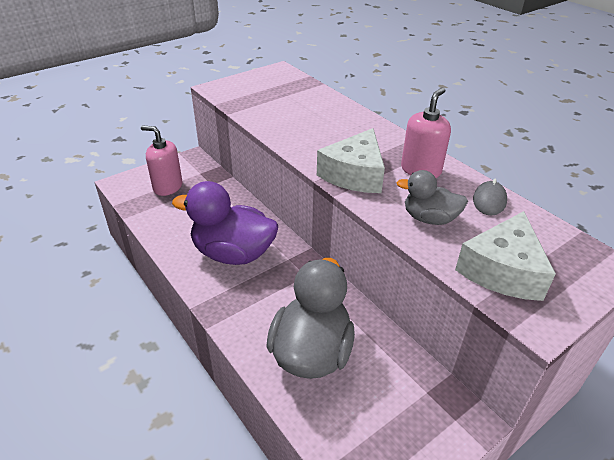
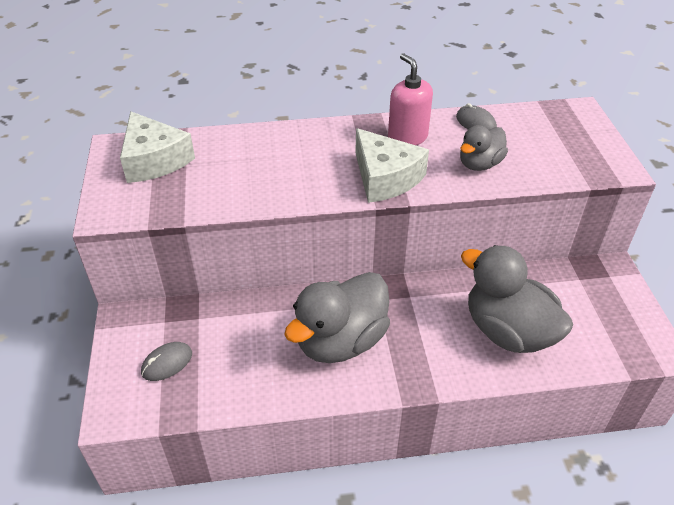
camera: 60 degrees left, 5 degrees up
(167, 187) = (167, 363): pink soap dispenser -> grey mouse
(233, 253) = (341, 341): purple duck -> grey duck
(502, 270) = (561, 158): white cheese -> white cheese (154, 160)

